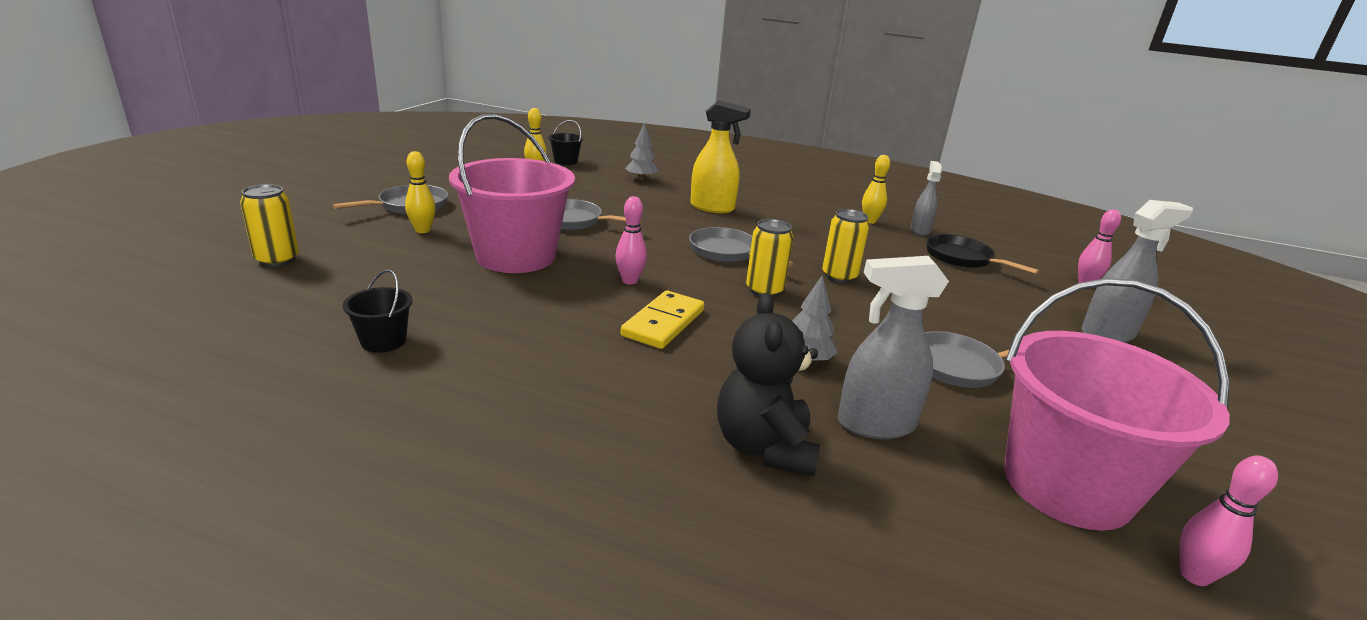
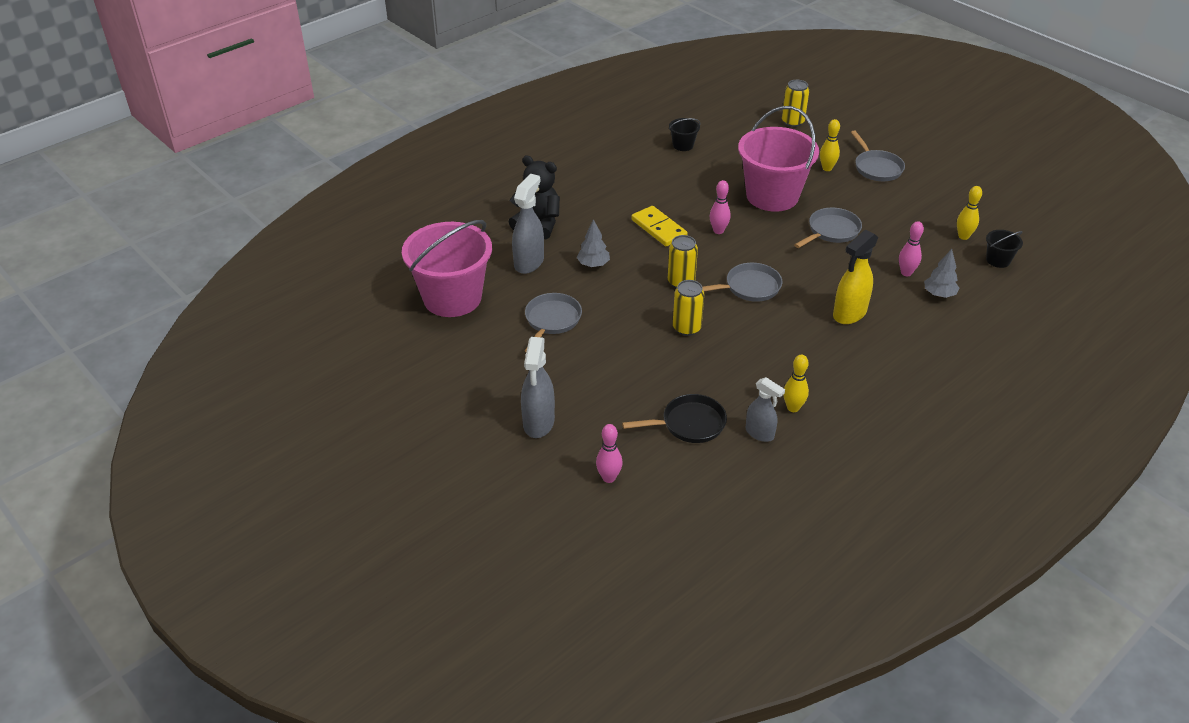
camera: 120 degrees right, 15 degrees up
(1194, 575) = (392, 299): pink bowling pin -> pink bowling pin (906, 273)

